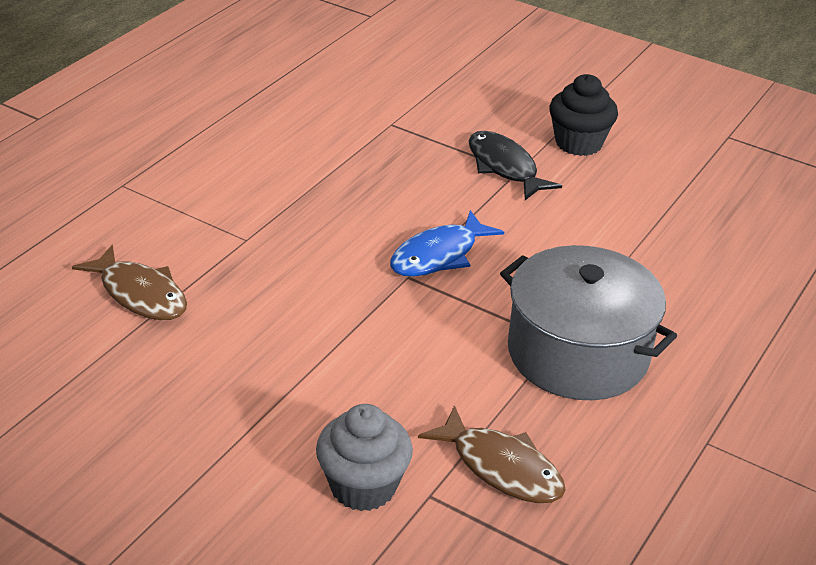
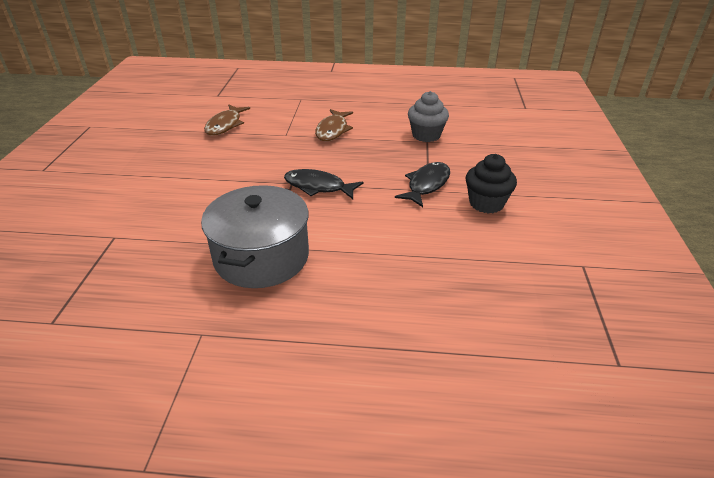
camera: 65 degrees right, 0 degrees up
(363, 486) = (114, 216): grey cupcake -> grey cupcake (426, 135)
(438, 255) = (318, 187): blue fish -> black fish
(501, 468) = (143, 254): brown fish -> brown fish (333, 130)

